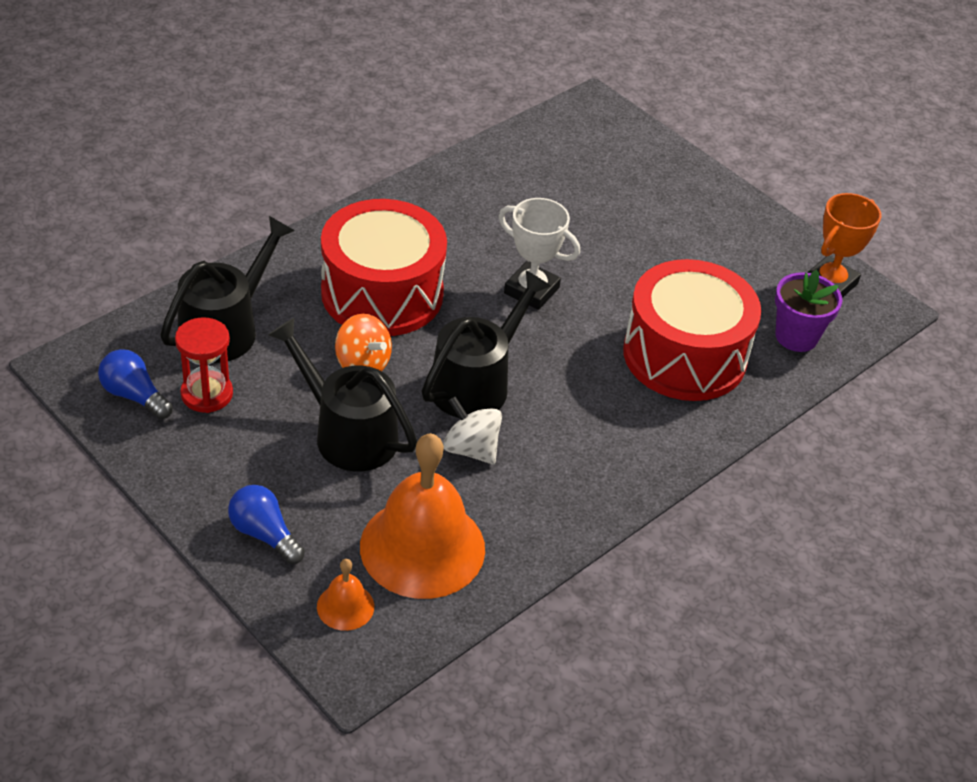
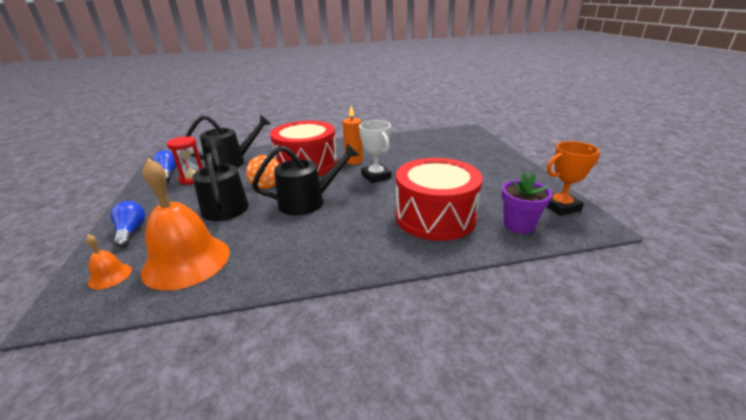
camera: 35 degrees right, 15 degrees down
(459, 259) = (354, 161): none -> orange candle
(471, 449) = (270, 226): white spinning top -> none

